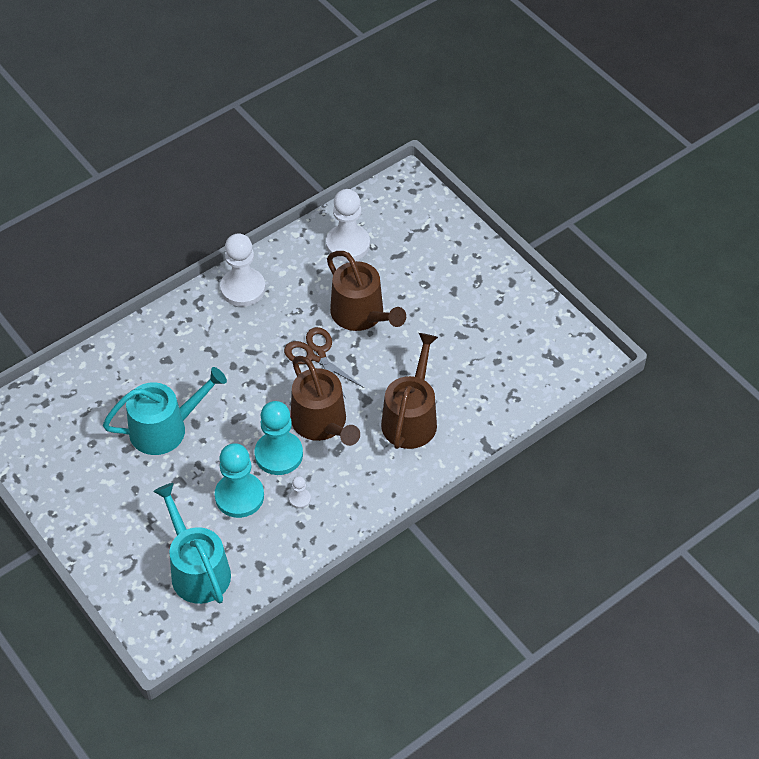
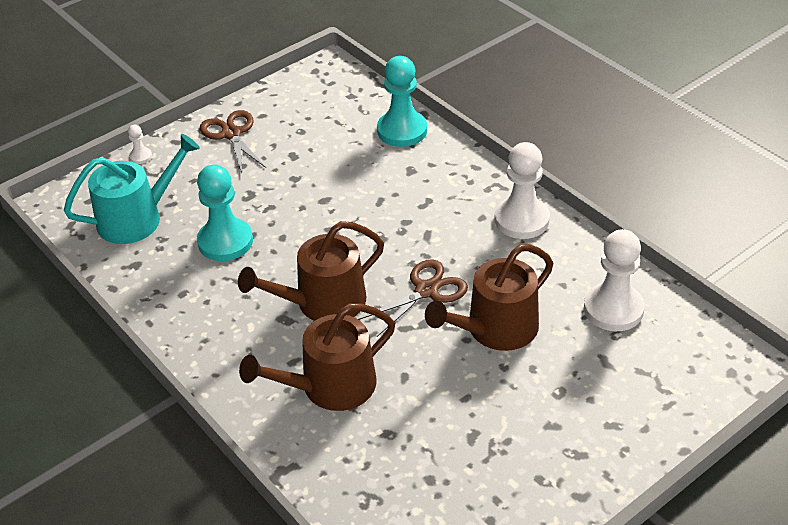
camera: 90 degrees right, 10 degrees down
(84, 500) = (232, 134): none -> brown scissors
(165, 428) = (317, 178): turquoise watering can -> none
(279, 454) = (279, 268): turquoise pawn -> turquoise pawn (402, 130)
(300, 499) = (217, 290): white pawn -> white pawn (140, 156)
(411, 418) = (330, 386): brown watering can -> brown watering can turned 135 degrees clockwise

